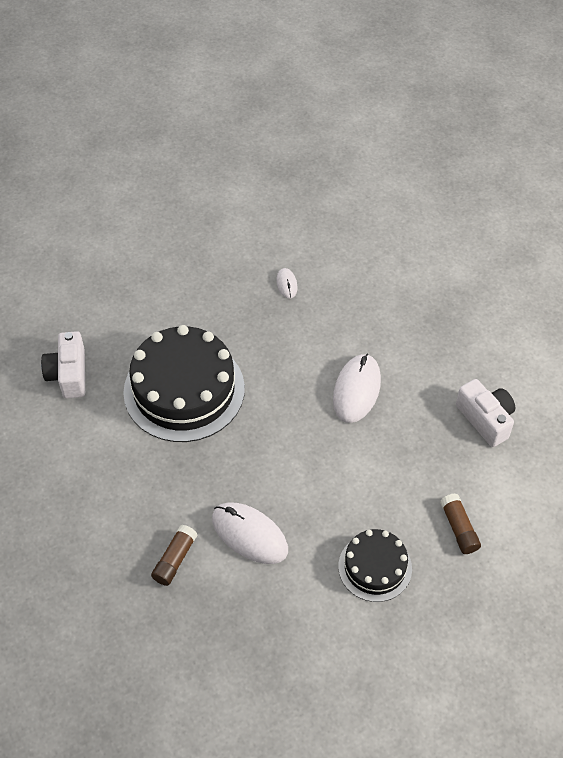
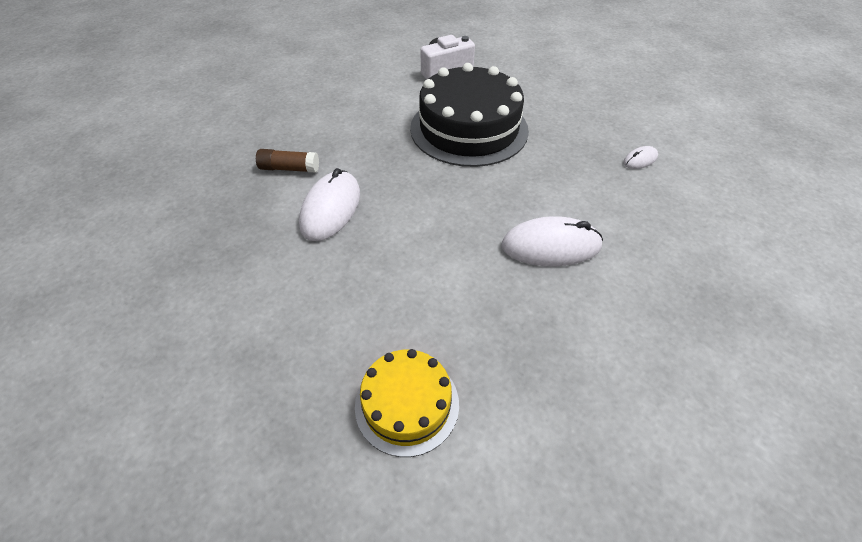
camera: 70 degrees right, 5 degrees down
(375, 567) = (321, 323): black cake -> none
(459, 528) = (407, 404): brown glue stick -> yellow cake
(485, 419) = (598, 395): white camera -> none

